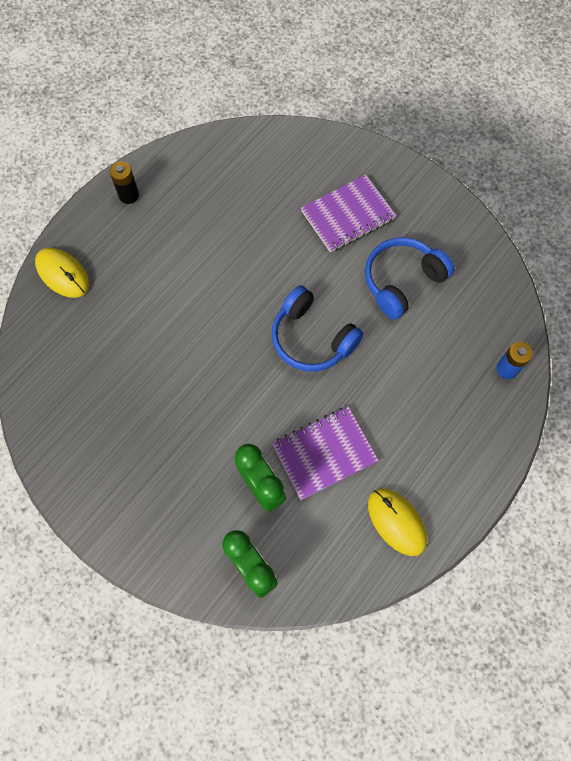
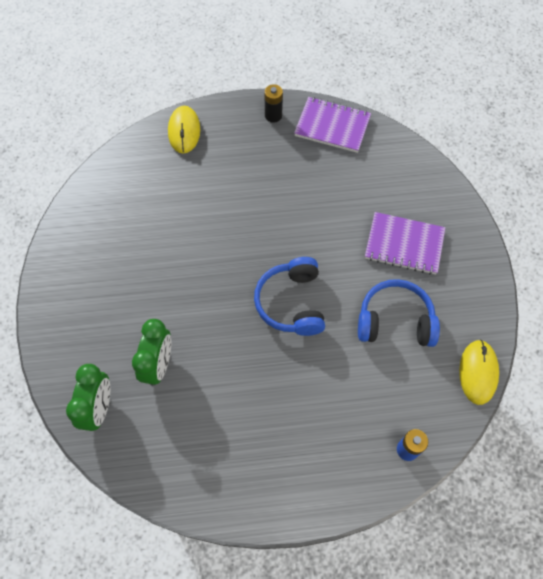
camera: 45 degrees right, 5 degrees down
(324, 453) = (219, 383): purple notebook -> purple notebook (332, 126)
(396, 522) = (216, 474): yellow mouse -> yellow mouse (478, 372)

